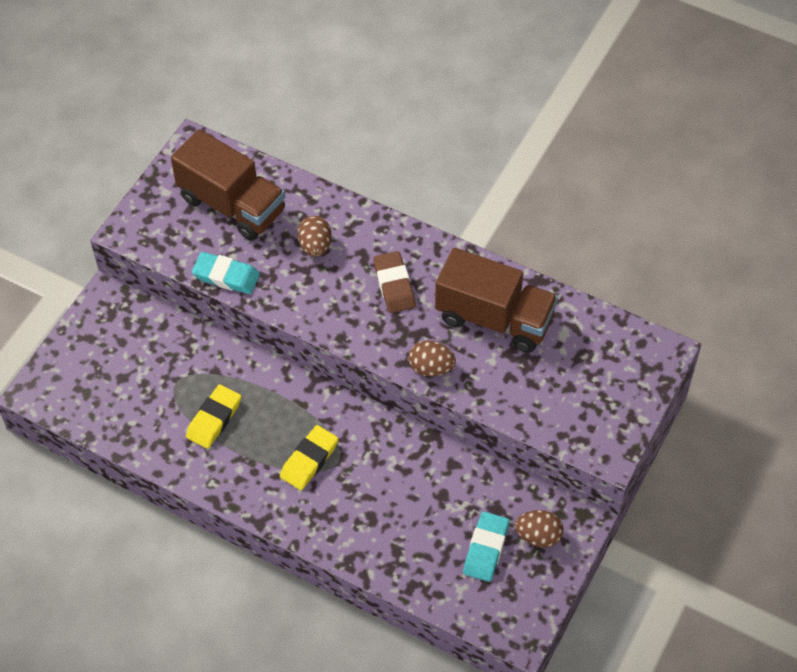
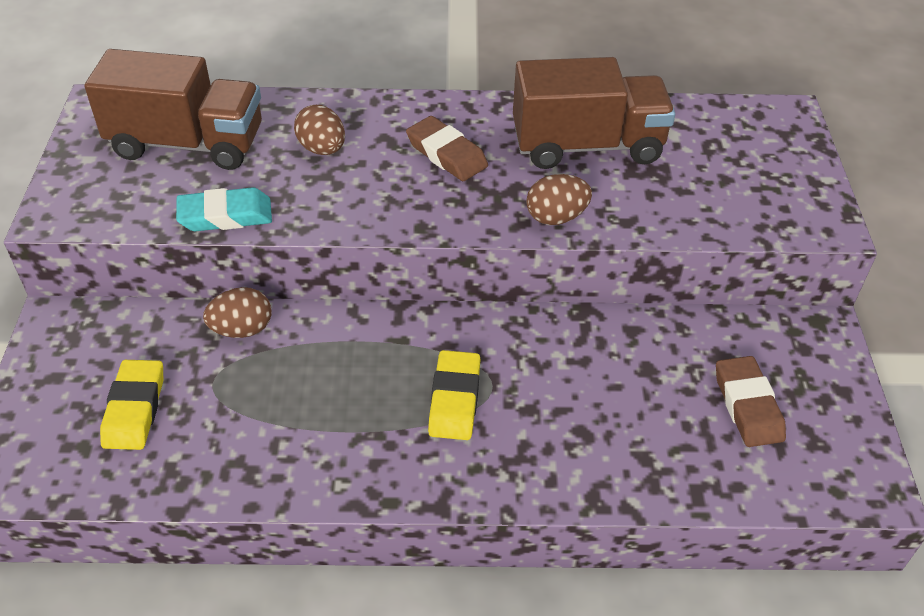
camera: 30 degrees left, 10 degrees down
(214, 419) = (293, 404): yellow eraser -> yellow eraser (134, 409)
(486, 549) = (747, 406): turquoise eraser -> brown eraser
(538, 536) = (792, 365): brown egg -> brown egg (242, 329)

